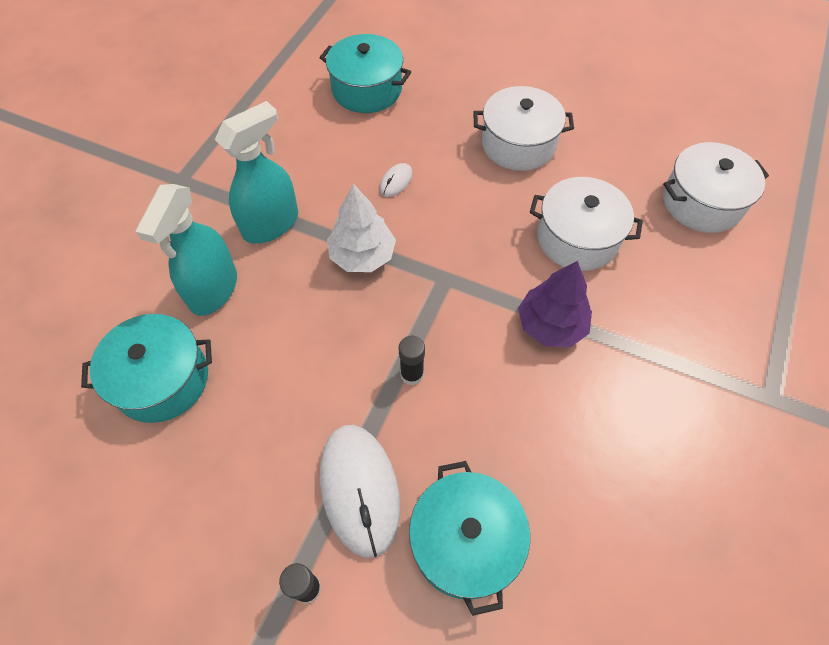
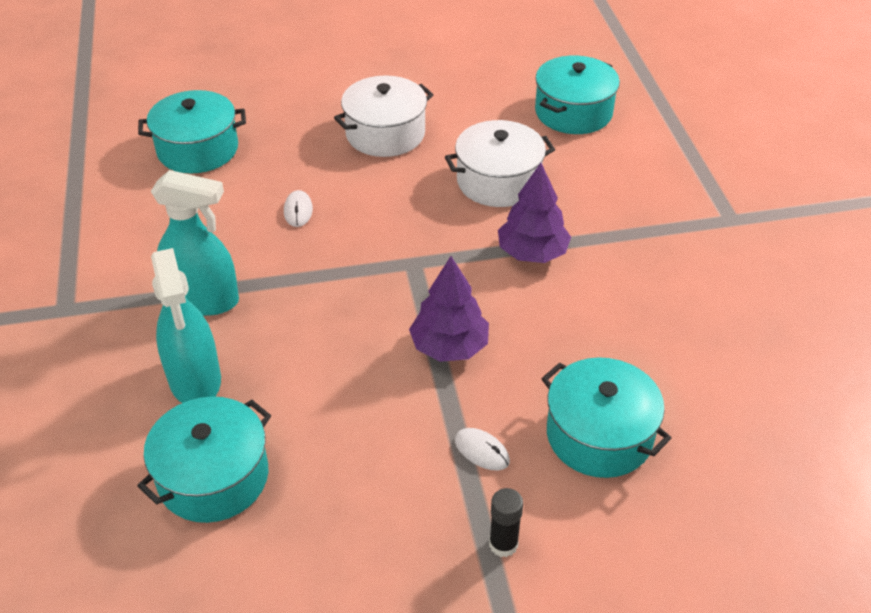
camera: 35 degrees left, 15 degrees down
(271, 224) = (204, 300): turquoise spray bottle -> turquoise spray bottle turned 90 degrees clockwise
(360, 489) = (482, 451): white mouse -> white mouse, size x0.45
(362, 256) = (321, 282): white tree -> none
(412, 374) = (449, 346): black glue stick -> purple tree
(701, 202) = (573, 112): white pot -> turquoise pot

